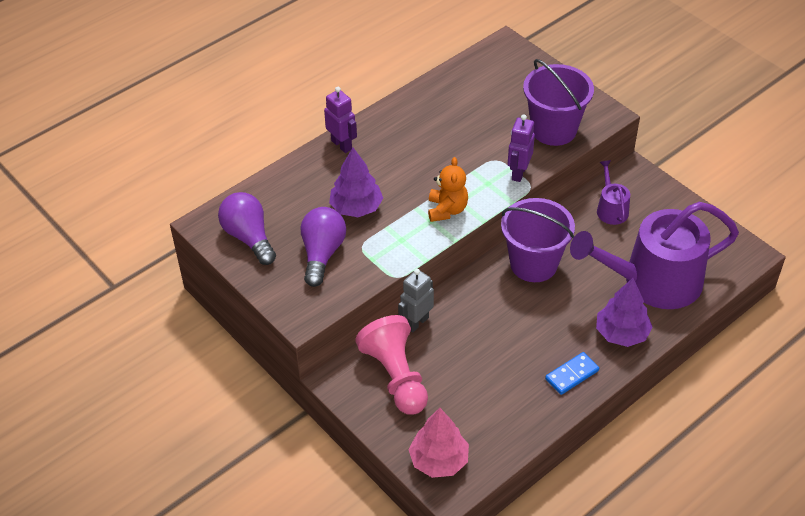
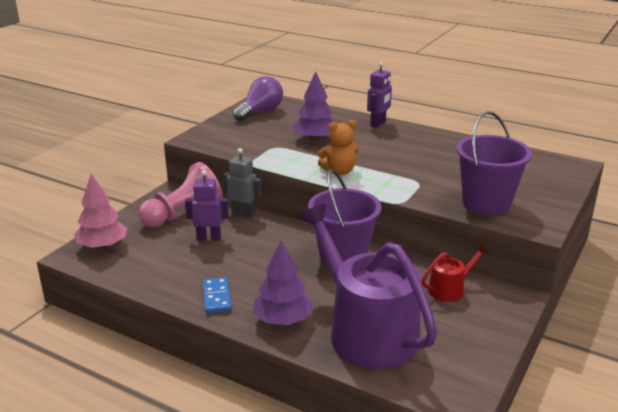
camera: 70 degrees right, 20 degrees down
(322, 254) = (259, 135): purple light bulb -> none
(518, 173) = (411, 194): purple robot -> purple robot (209, 238)
(571, 375) = (217, 297): blue domino -> blue domino turned 45 degrees clockwise
(611, 209) = (450, 289): purple watering can -> red watering can

